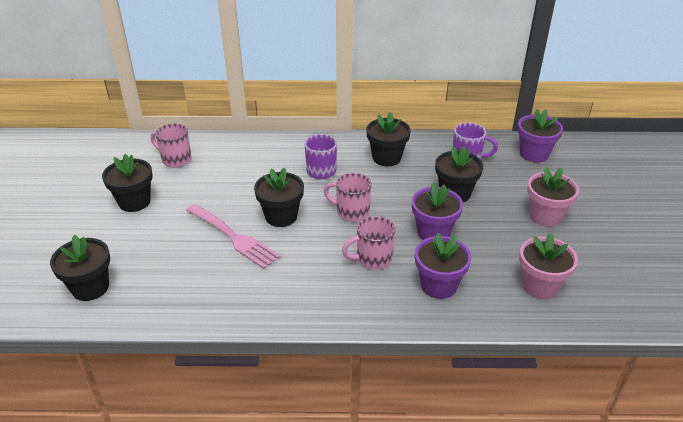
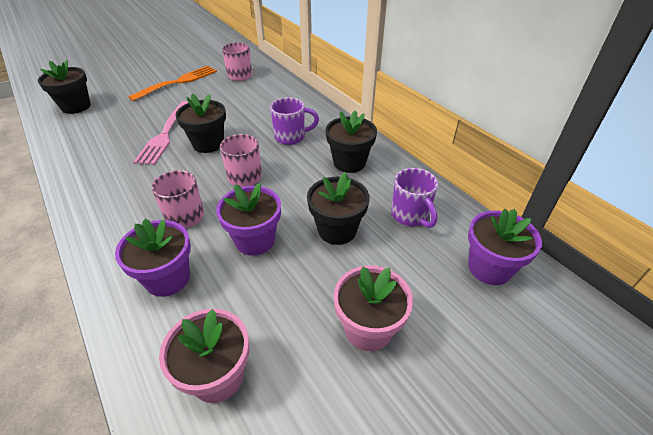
camera: 55 degrees right, 5 degrees up
(134, 202) = (177, 82): black flower pot -> orange fork

